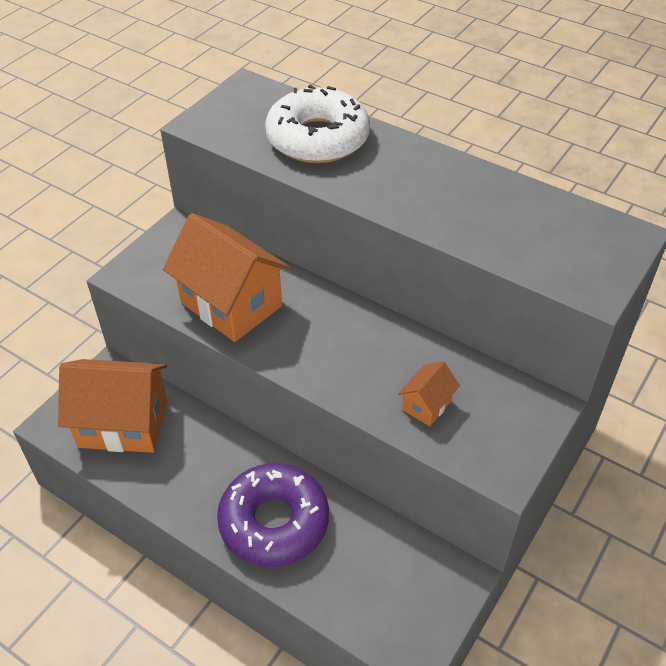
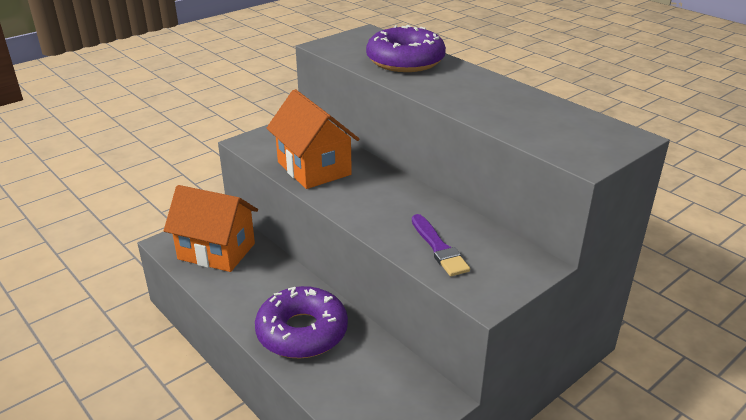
camera: 15 degrees right, 15 degrees down
(317, 138) = (405, 61): white donut -> purple donut
(427, 405) = (439, 248): orange house -> purple brush

